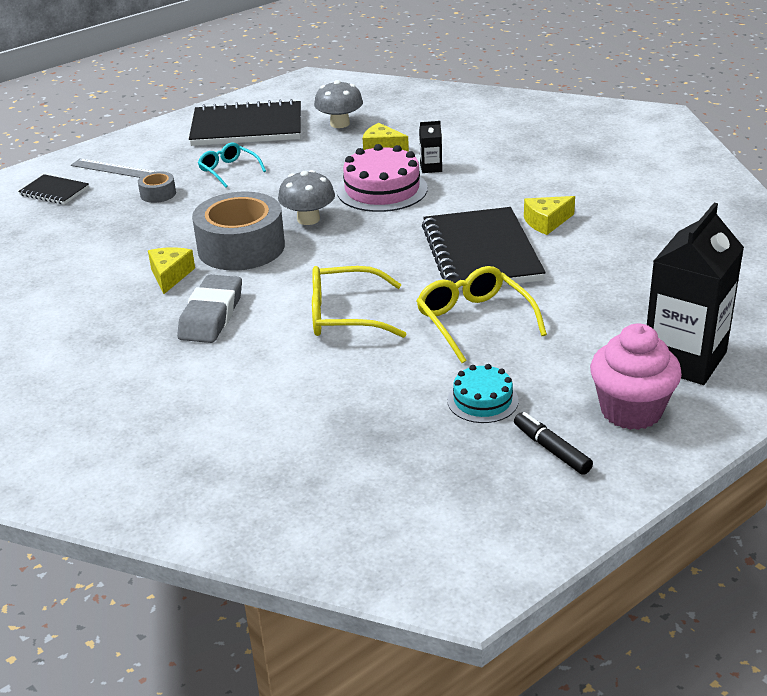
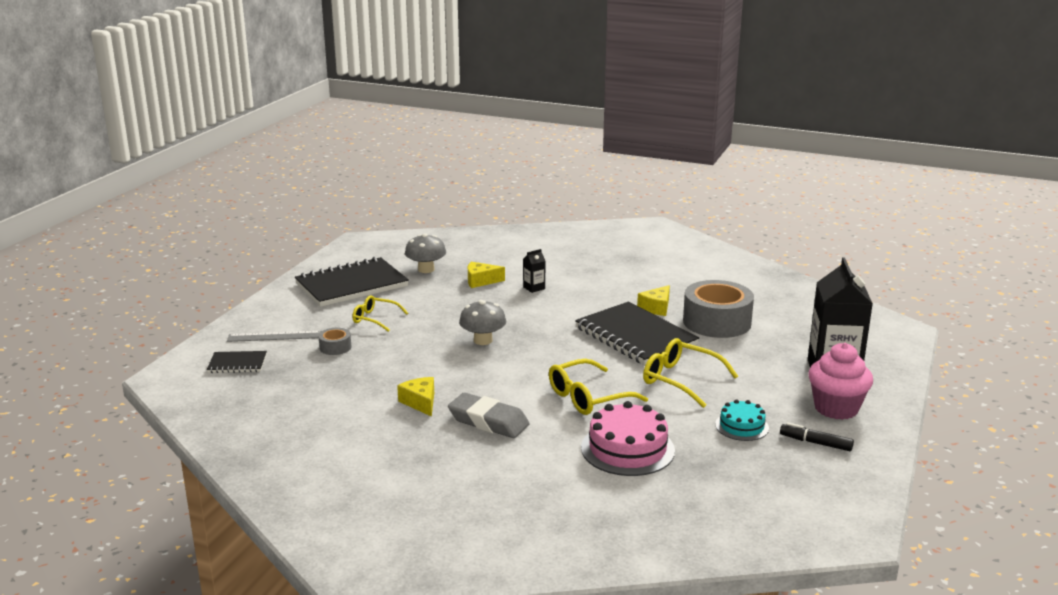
camera: 30 degrees left, 10 degrees down
(211, 315) = (488, 421): grey eraser -> grey eraser turned 45 degrees counterclockwise
(228, 170) = (375, 319): turquoise glasses -> yellow glasses
(241, 247) = (454, 370): grey tape -> grey tape (717, 322)
(382, 190) = (515, 309): pink cake -> pink cake (627, 449)

